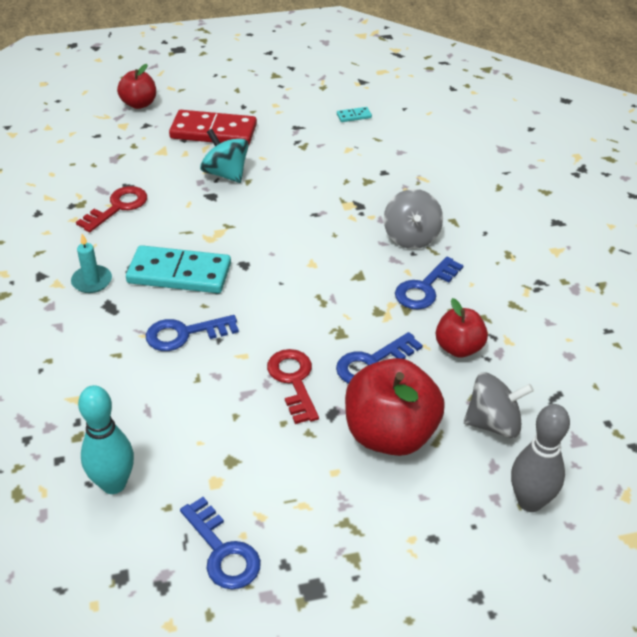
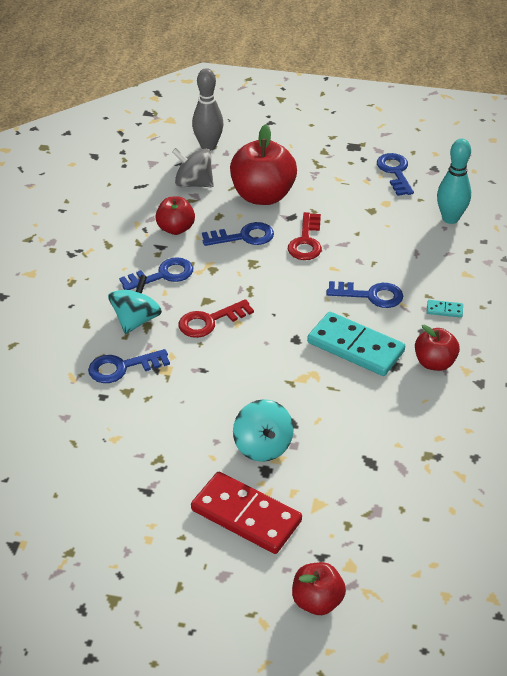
camera: 155 degrees left, 0 degrees up
(92, 281) = (434, 363): turquoise candle -> red apple
(117, 207) = (390, 437): red key -> red key (210, 321)
(354, 116) = (71, 486): turquoise domino -> turquoise domino (444, 310)
(387, 196) = (122, 367): none -> blue key
(411, 237) = (136, 320): grey spinning top -> turquoise spinning top

